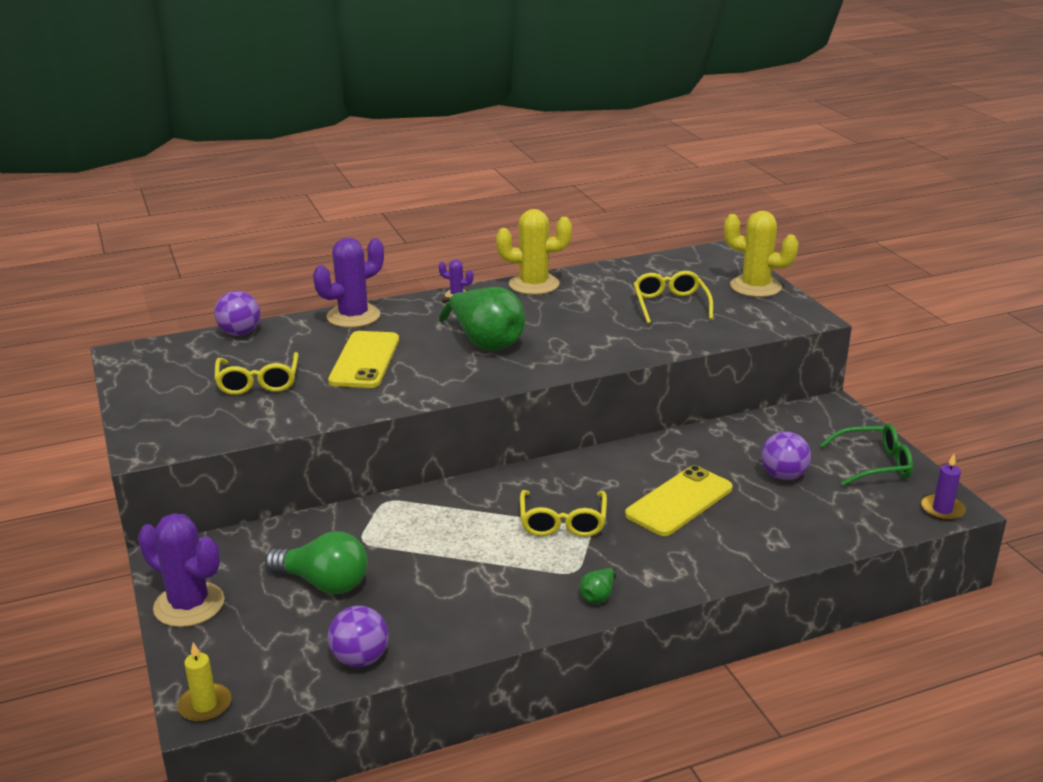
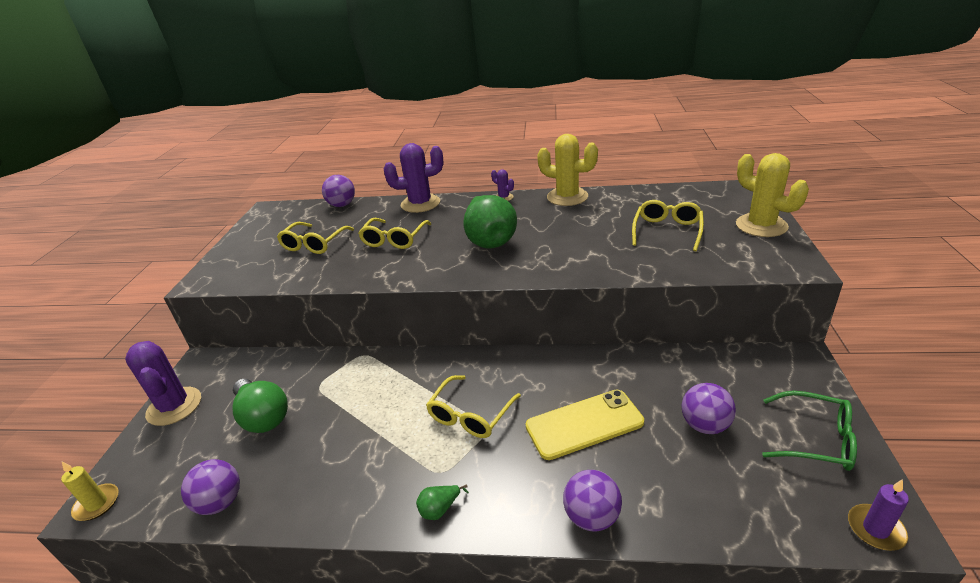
camera: 30 degrees right, 5 degrees up
(364, 360) = (394, 239): yellow phone -> yellow glasses
(735, 562) = (591, 517): none -> purple ball

